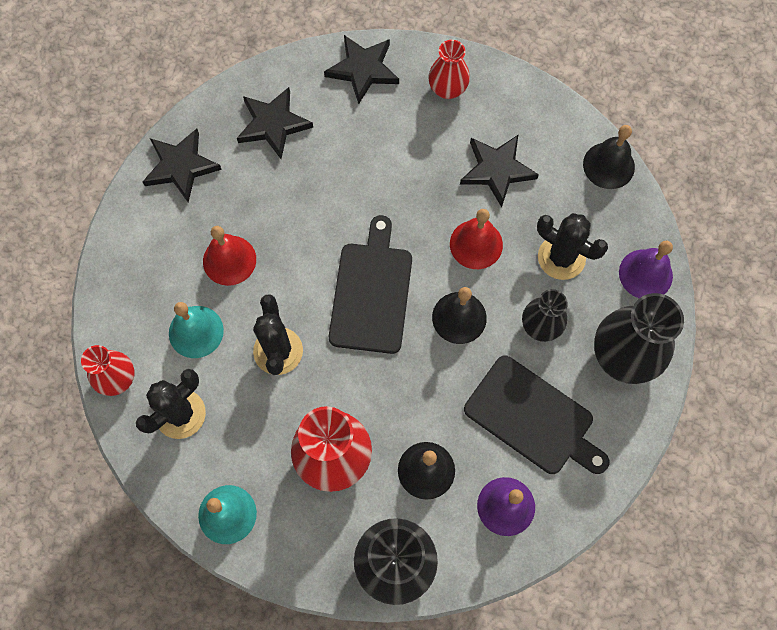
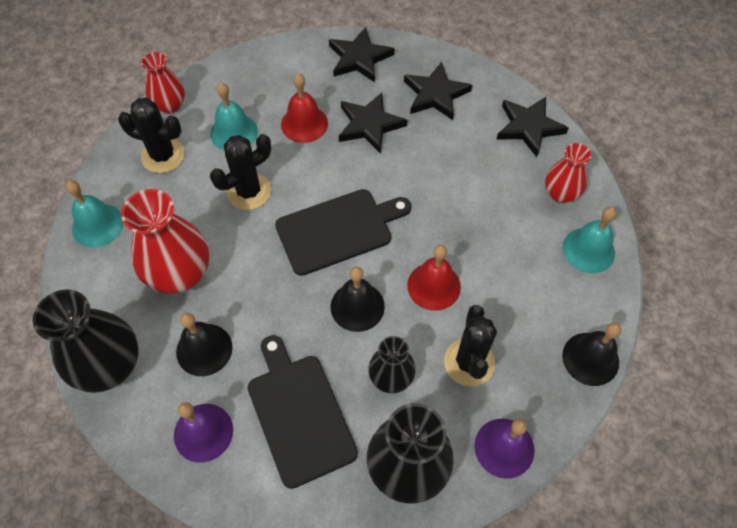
camera: 60 degrees right, 10 degrees down
(497, 170) = (514, 268): black star -> black star (369, 125)
(514, 103) = (588, 250): none -> turquoise bell
(533, 417) = (299, 414): black cutting board -> black cutting board turned 150 degrees clockwise

